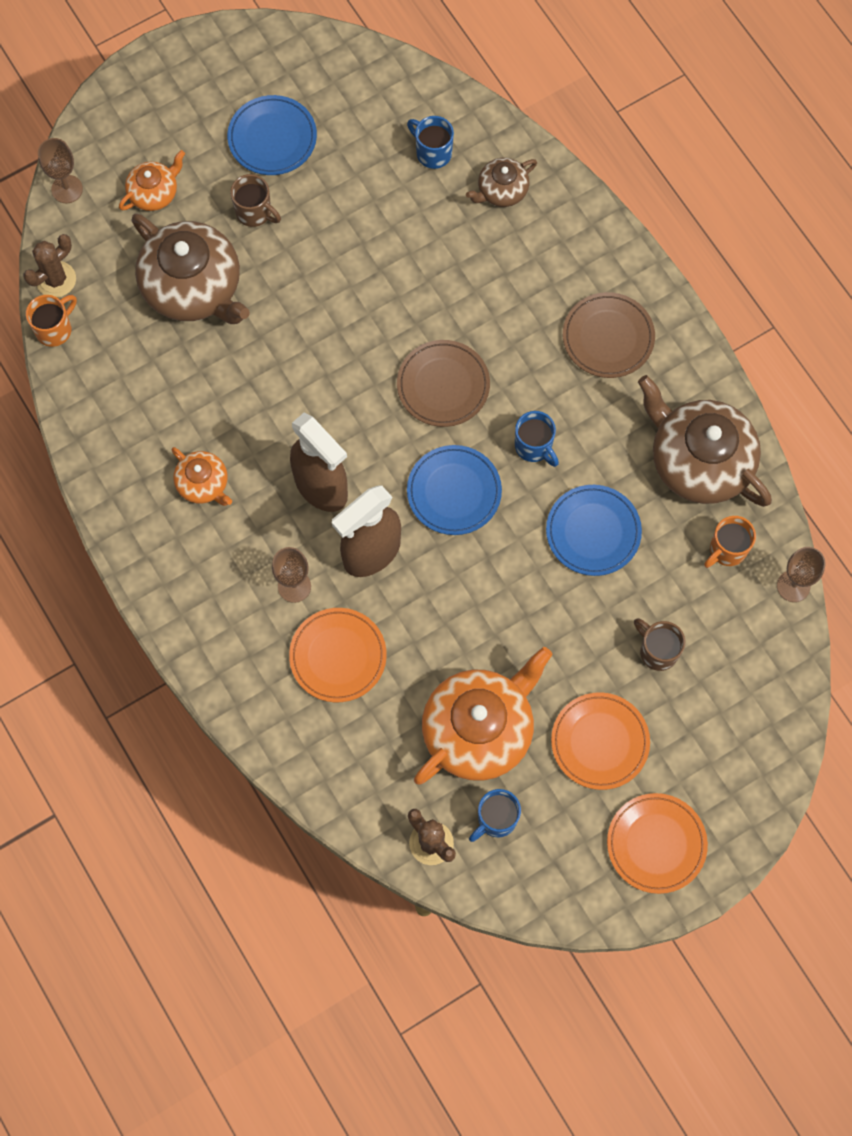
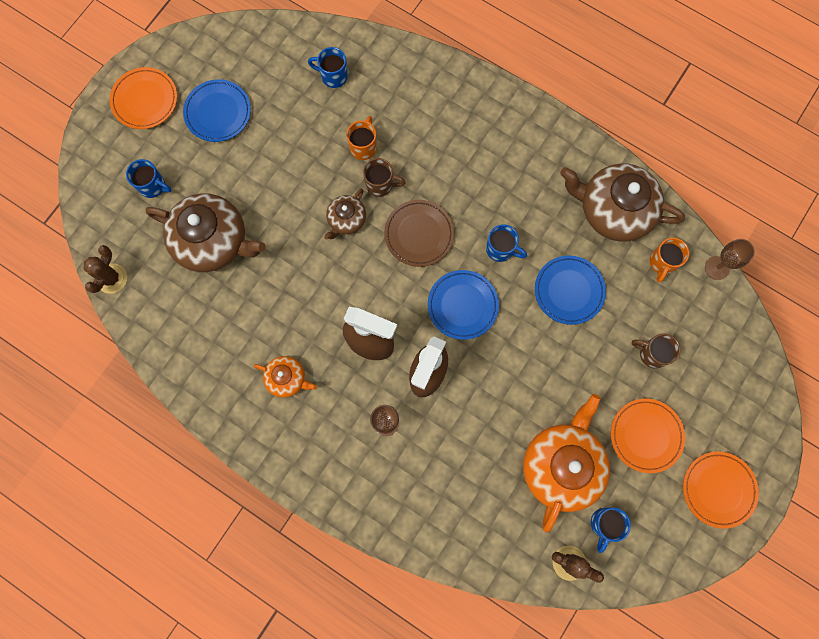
camera: 25 degrees left, 5 degrees up
(55, 329) = (128, 314): orange mug -> orange mug (363, 147)
(67, 189) = (89, 210): brown goblet -> none
(154, 193) = (153, 186): orange teapot -> blue mug
(255, 212) = (231, 170): brown mug -> brown mug (380, 184)
(338, 656) = (440, 459): orange plate -> orange plate (145, 100)
(501, 190) = (392, 82): brown teapot -> brown teapot (346, 219)
(608, 337) = (512, 152): brown plate -> none

